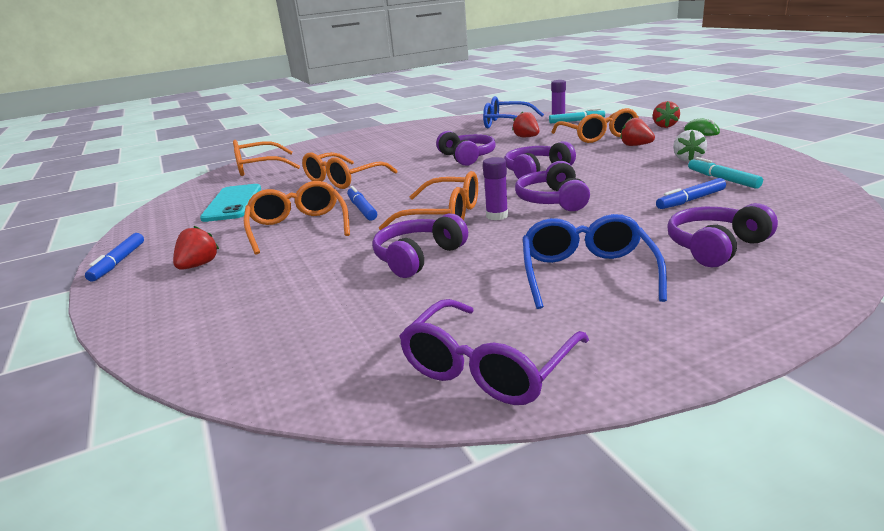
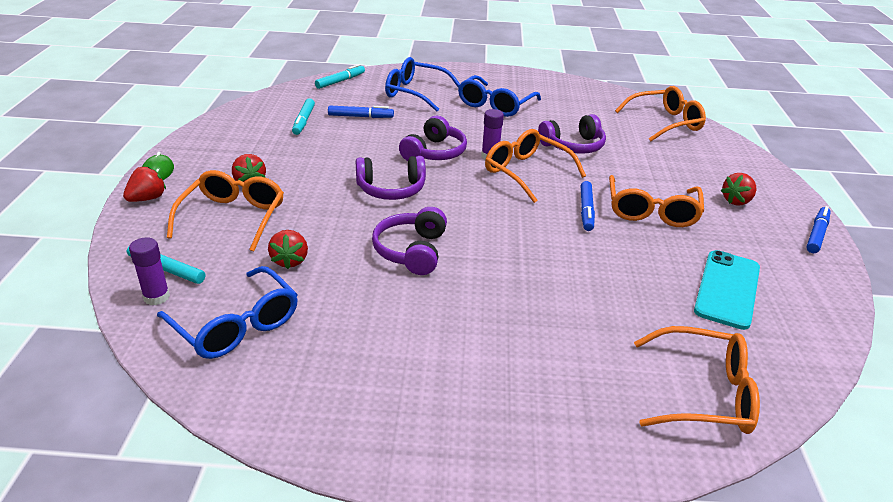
camera: 155 degrees left, 10 degrees up
(344, 179) = (582, 276): orange glasses -> orange glasses (664, 123)
(488, 367) = (582, 92): purple glasses -> none
(687, 159) = (268, 146): white strawberry -> none
(715, 247) = (416, 93): purple headphones -> blue glasses
(833, 223) = (340, 81): none -> turquoise marker

